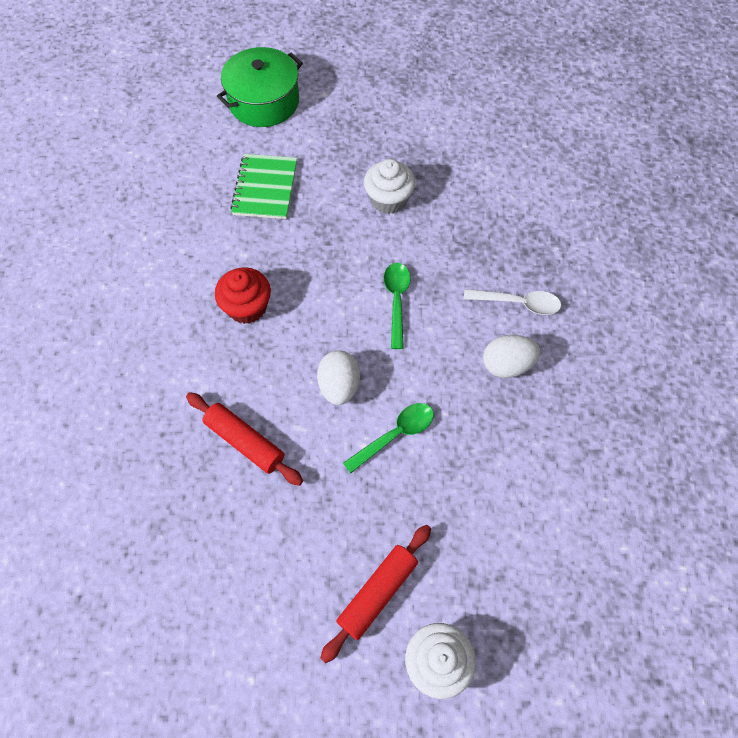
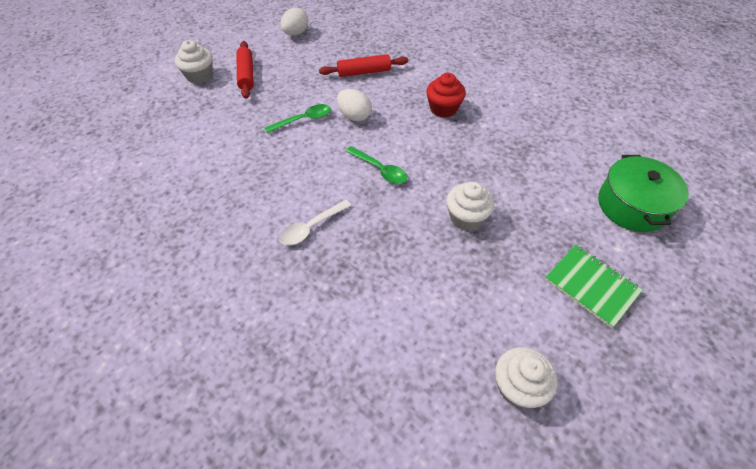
camera: 130 degrees right, 10 degrees down
(265, 188) = (534, 160): green notebook -> green notebook (591, 286)
(395, 435) = (303, 120): green spoon -> green spoon turned 120 degrees counterclockwise
(503, 98) = (518, 386): none -> white cupcake
(507, 365) = (281, 190): white egg -> white egg (296, 33)

